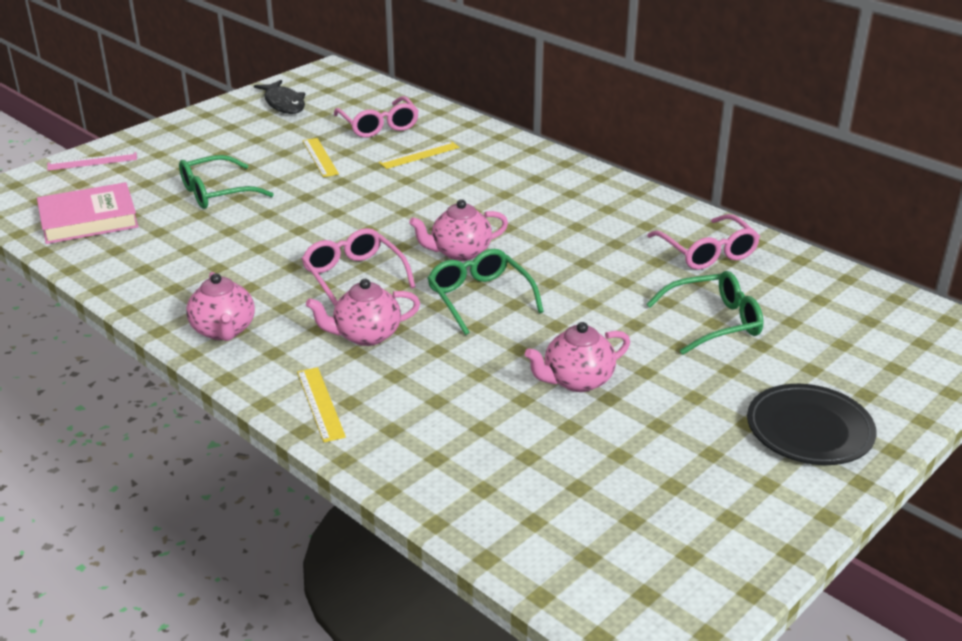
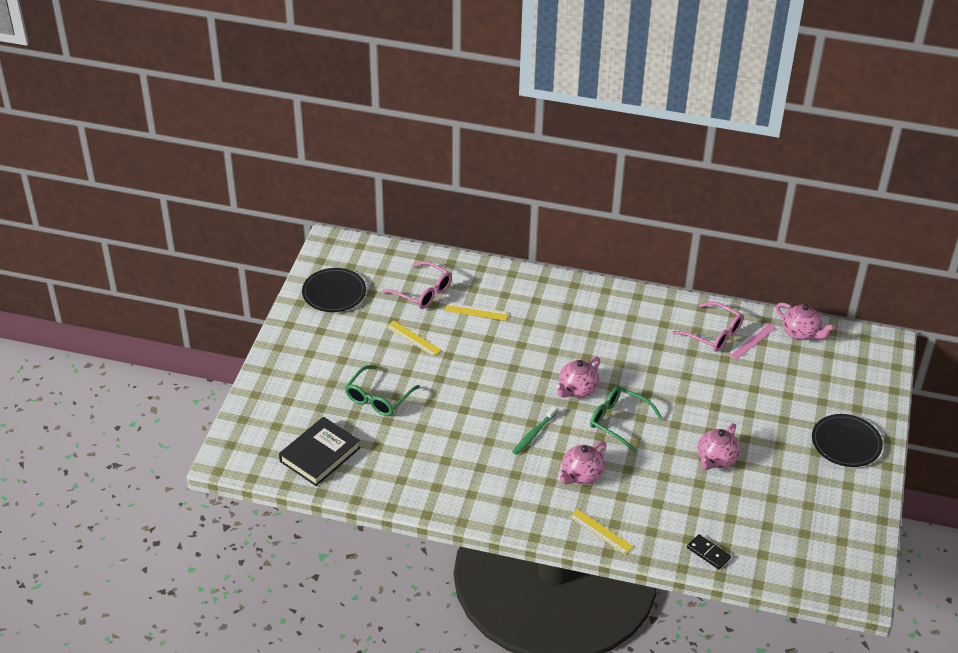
camera: 30 degrees left, 10 degrees up
(89, 219) = (320, 455): pink book -> black book
(92, 161) = (260, 402): pink ruler -> pink ruler (751, 340)
(224, 330) = (499, 506): pink teapot -> pink teapot (801, 333)
(284, 103) = (334, 293): black fish -> black plate
(354, 276) = (533, 434): pink glasses -> green toothbrush
(419, 155) = (476, 311): yellow ruler -> yellow ruler turned 75 degrees clockwise
(448, 486) = (708, 553): none -> black domino
(714, 322) = (754, 388): green glasses -> none

